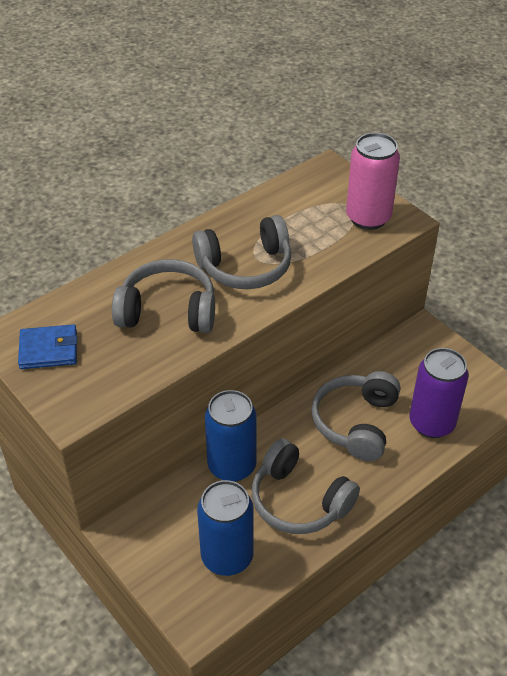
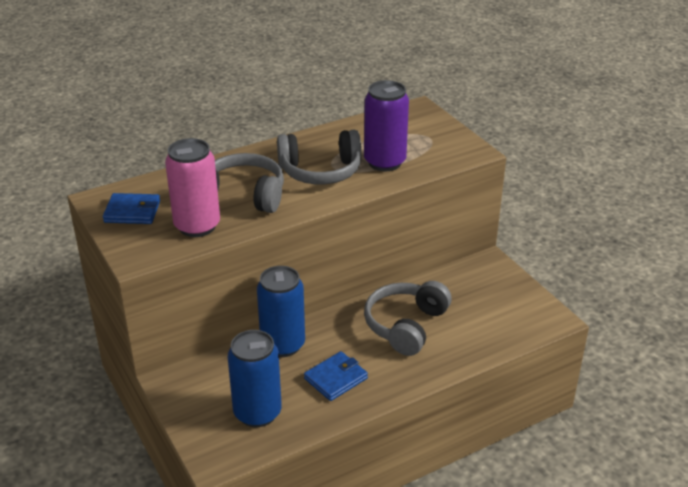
camera: 10 degrees right, 10 degrees down
(299, 500) = (335, 378): grey headphones -> blue wallet
(368, 218) = (442, 147): pink can -> pink can (197, 226)
(431, 423) = (476, 334): purple can -> purple can (384, 162)

